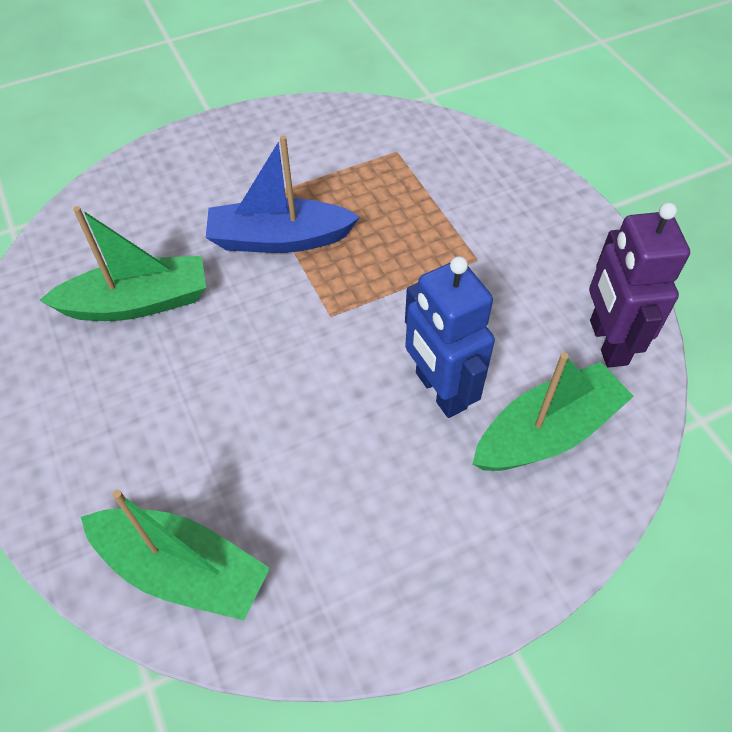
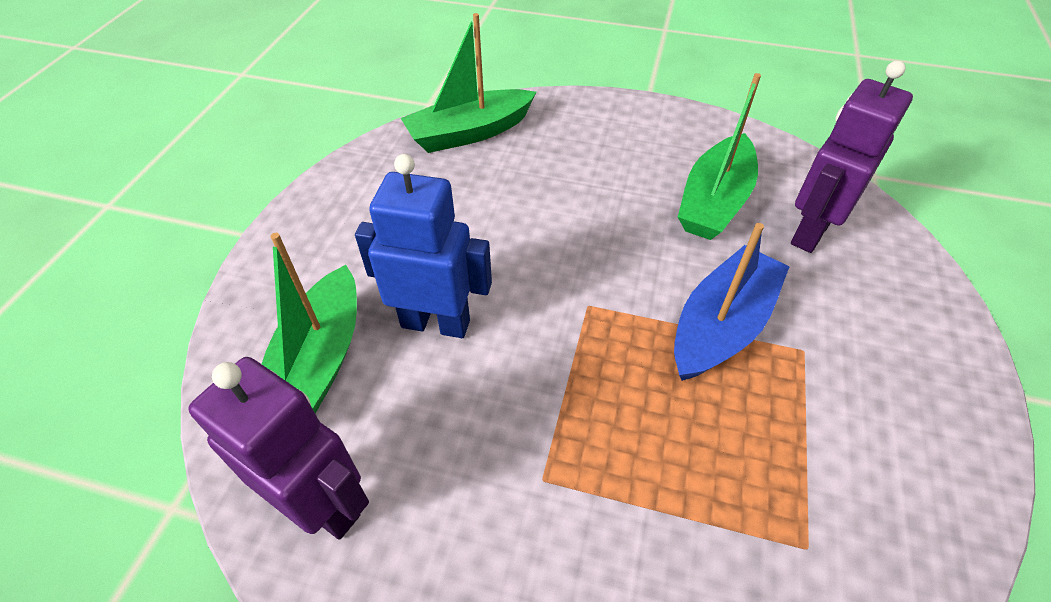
camera: 130 degrees right, 5 degrees down
(131, 234) = (810, 232): none -> purple robot

